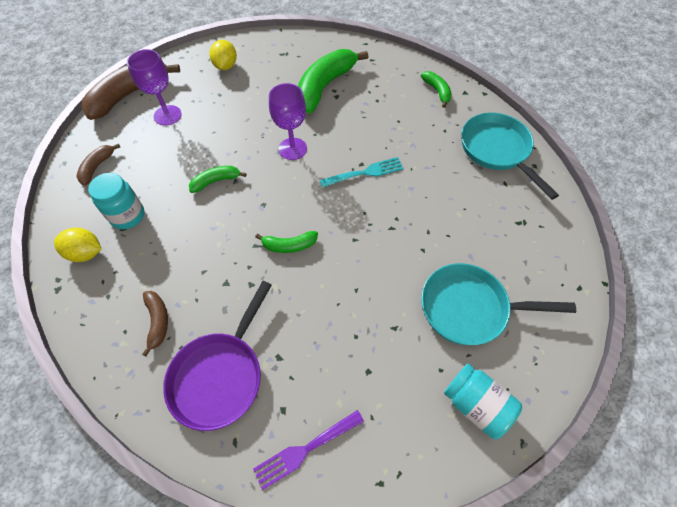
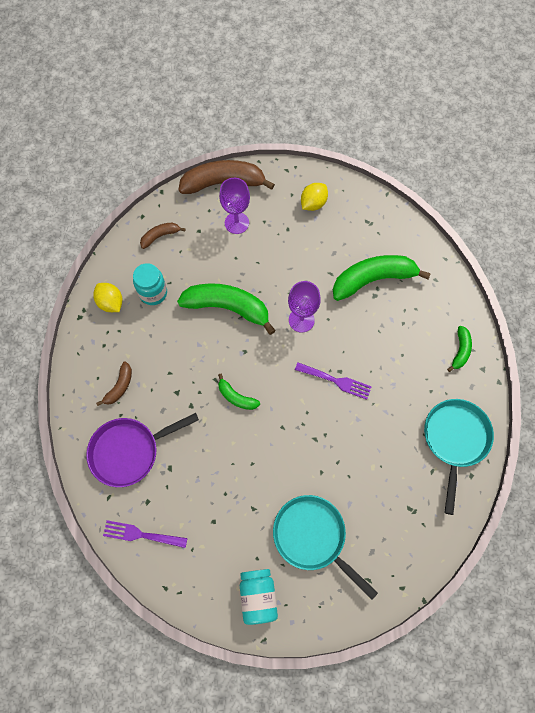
camera: 40 degrees right, 10 degrees up
(216, 181) = (228, 308): green banana -> green banana, size x2.03
(365, 172) = (336, 381): turquoise fork -> purple fork

